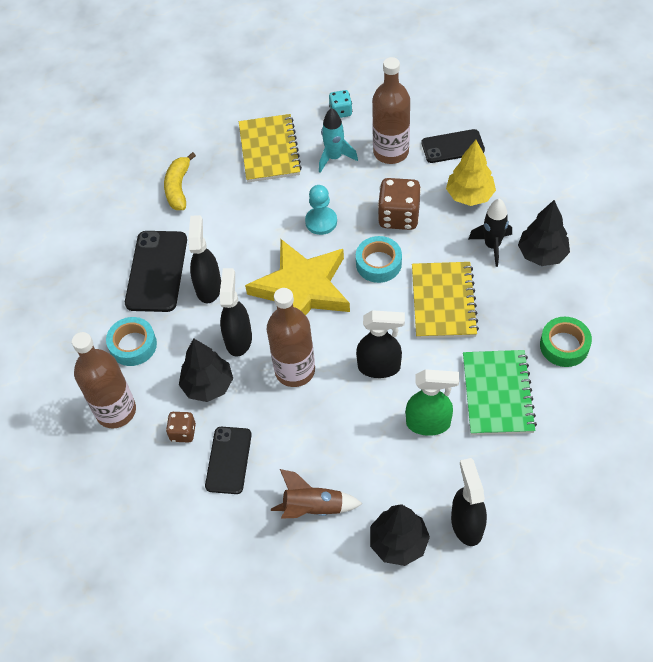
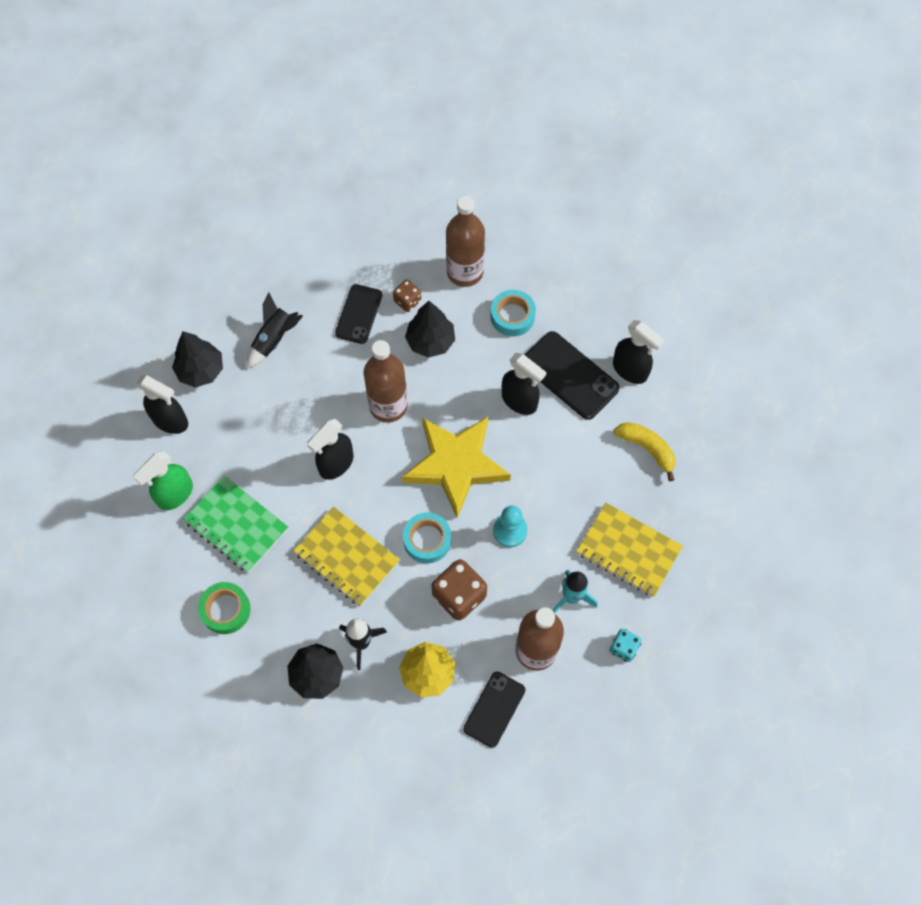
camera: 125 degrees right, 10 degrees up
(228, 460) = (359, 314): black phone -> black phone turned 60 degrees clockwise
(238, 339) = (451, 388): black spray bottle -> black spray bottle (630, 370)
(313, 508) = (274, 339): brown rocket -> black rocket
(428, 423) = (261, 459): green spray bottle -> green spray bottle (175, 494)

